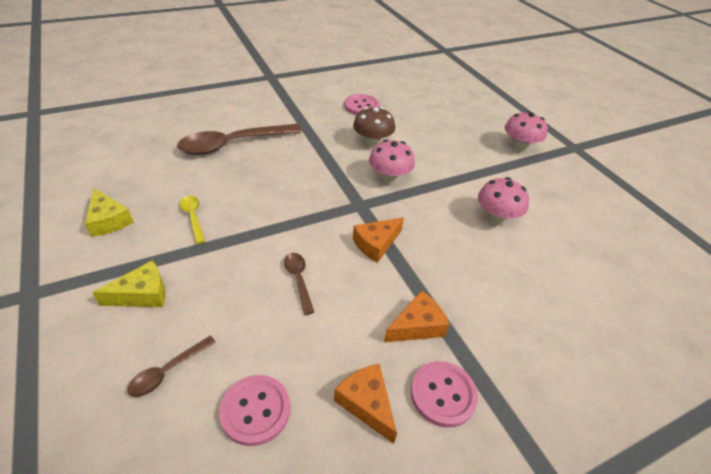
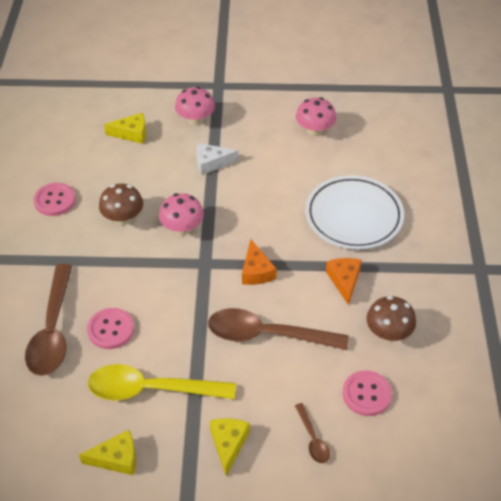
camera: 60 degrees left, 5 degrees up
(193, 217) = (151, 389): yellow spoon -> yellow spoon, size x2.16
(298, 280) = (267, 335): brown spoon -> brown spoon, size x2.16
(366, 403) = (388, 333): orange cheese -> brown mushroom
(443, 394) = (399, 291): pink button -> pink button (111, 329)
(465, 119) = (132, 133): none -> yellow cheese
(481, 172) = (211, 163): none -> white cheese
(496, 218) = (270, 183): pink mushroom -> pink mushroom (314, 130)
(519, 303) = (354, 216): none -> white plate

